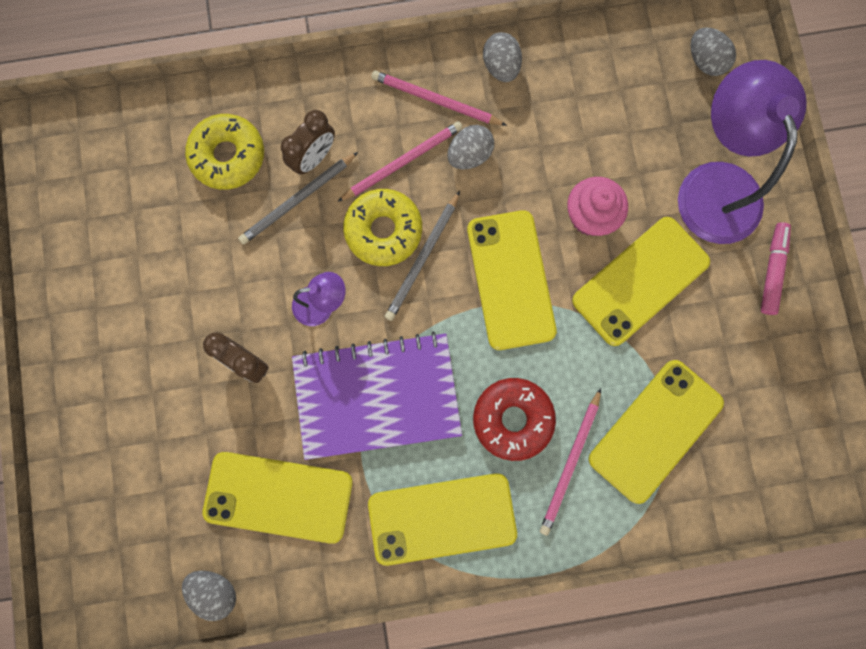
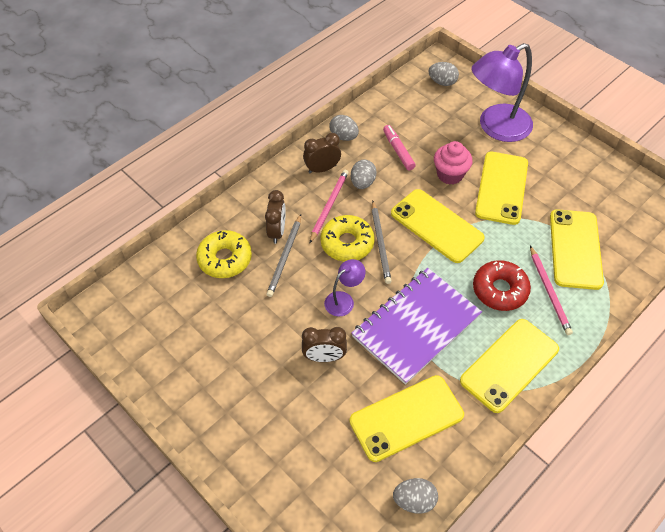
camera: 35 degrees left, 25 degrees down
(435, 100) = (322, 169): pink pencil -> brown clock
(715, 184) = (496, 128): purple lamp -> purple lamp turned 75 degrees counterclockwise
(772, 270) = (558, 147): pink marker -> pink marker (398, 151)

